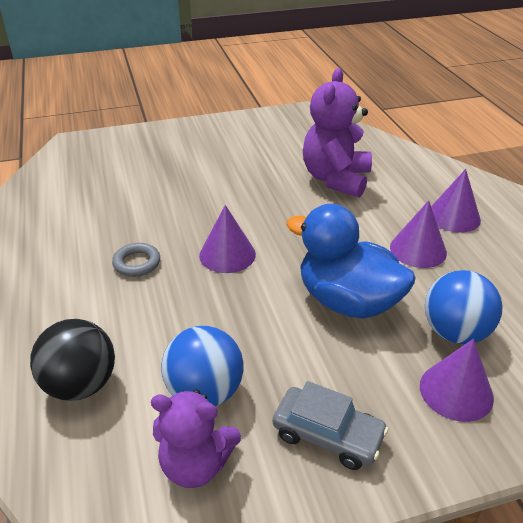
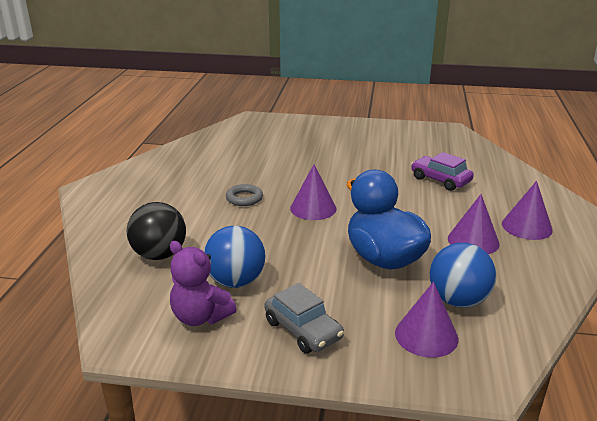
camera: 25 degrees right, 10 degrees down
(336, 179) = (440, 180): purple teddy bear -> purple car

